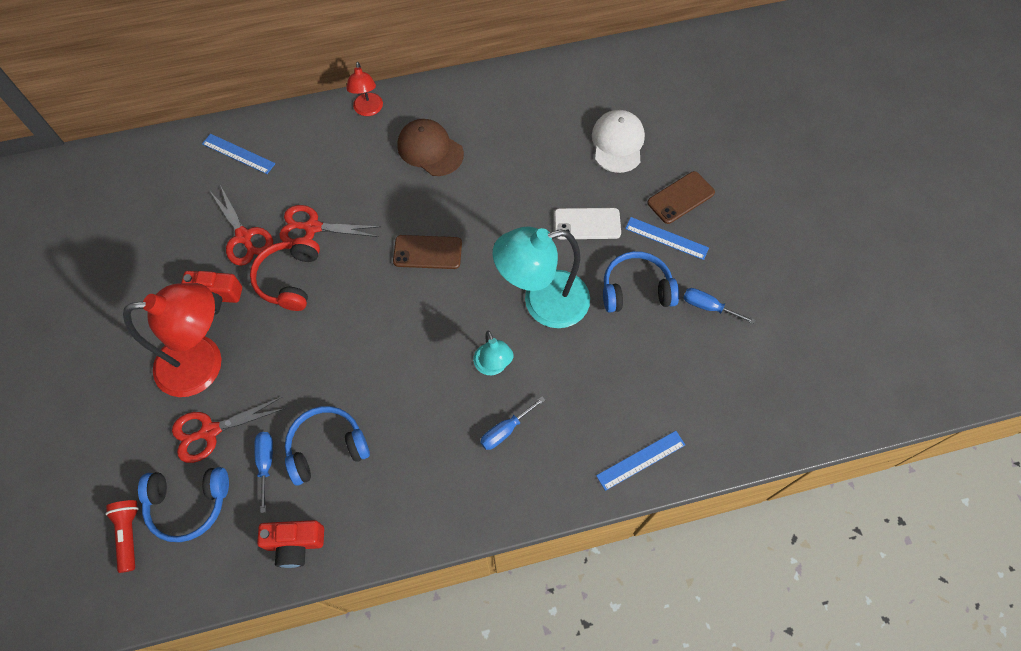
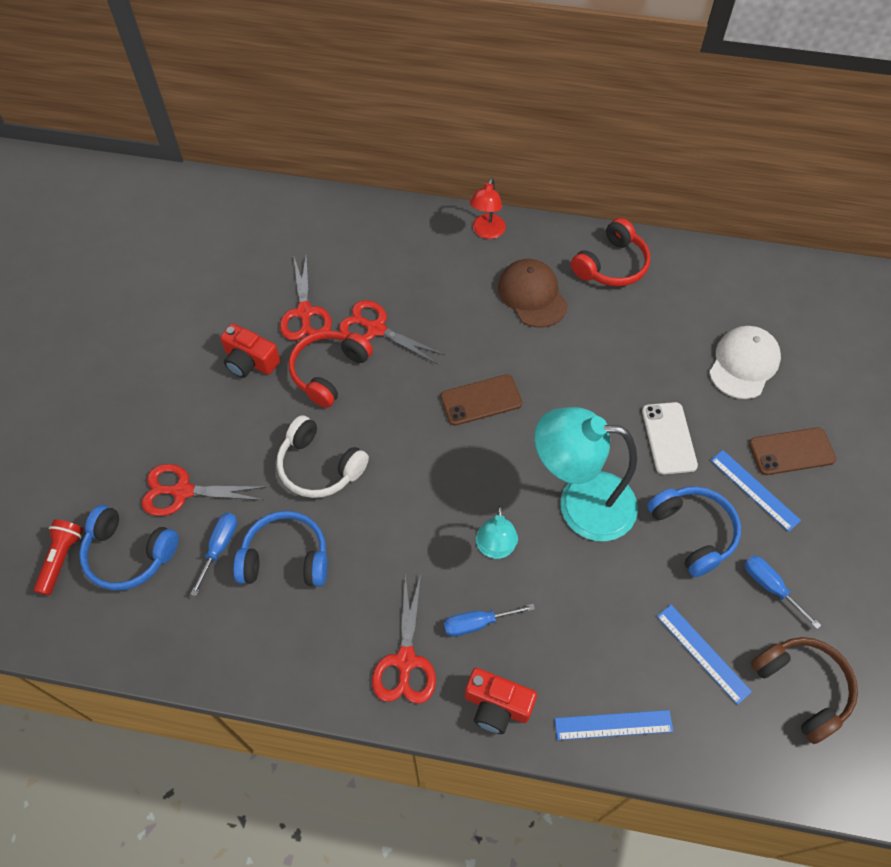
camera: 25 degrees right, 5 degrees down
(204, 363) = (208, 421): red lamp -> none
(238, 153) = (338, 229): blue ruler -> blue ruler (703, 653)
(295, 544) = (209, 642): red camera -> red camera (497, 705)
(319, 361) = (319, 467): none -> white headphones
(427, 252) = (481, 400): brown phone -> brown phone turned 45 degrees counterclockwise
(463, 485) = (405, 661): none -> red scissors
(483, 101) = (611, 265): none -> red headphones
(587, 224) = (669, 438): white phone -> white phone turned 60 degrees clockwise
(636, 289) = (693, 532): blue headphones -> blue headphones turned 45 degrees clockwise
(760, 371) = (802, 687): none -> brown headphones

